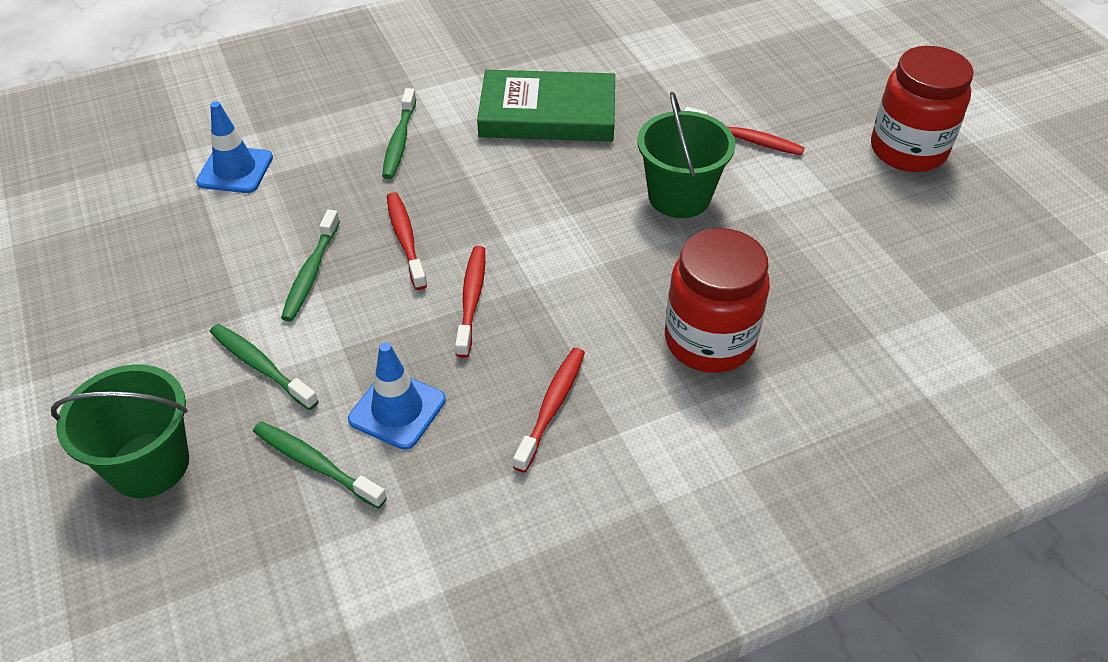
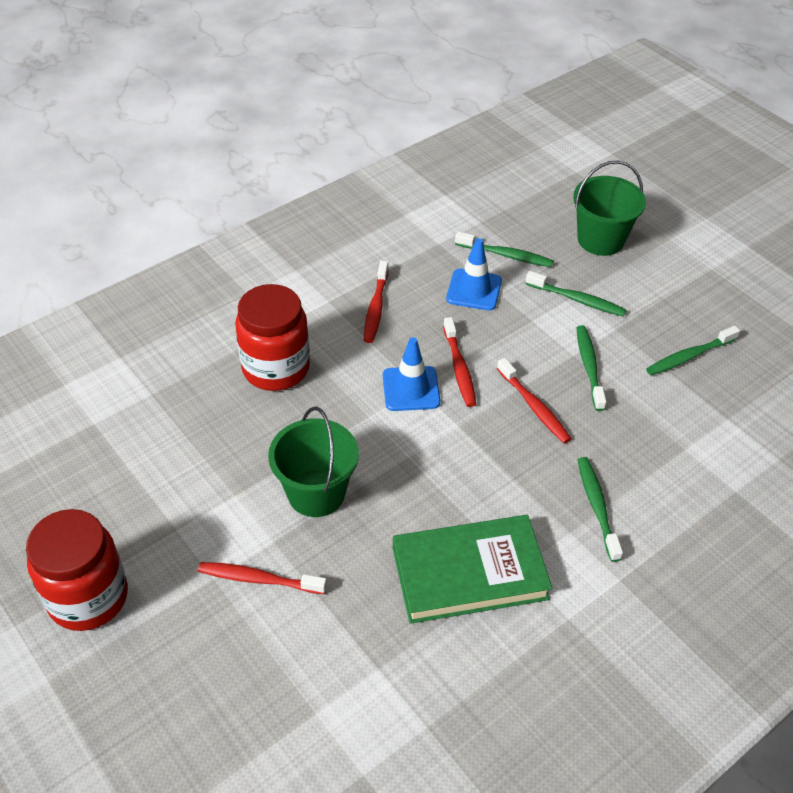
camera: 165 degrees right, 0 degrees up
(180, 264) = (690, 356): none -> green toothbrush
(235, 170) = (719, 446): blue traffic cone -> blue traffic cone (411, 389)

